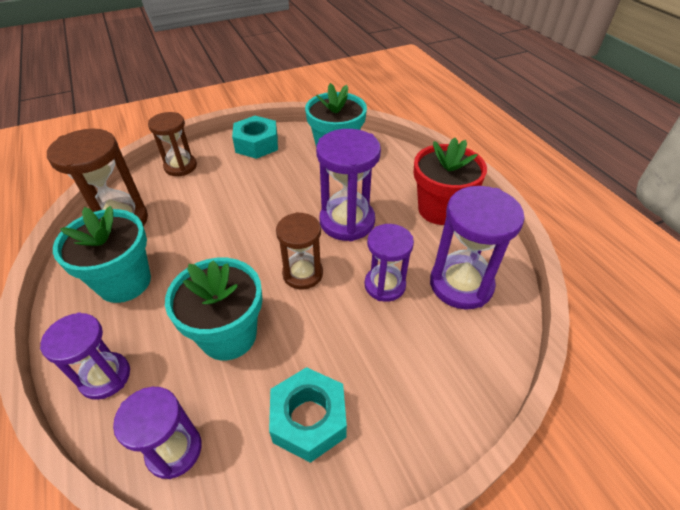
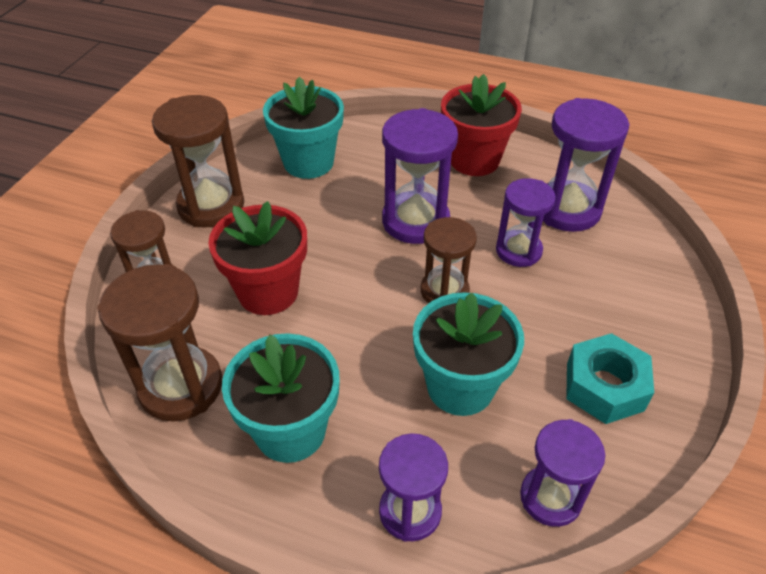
camera: 45 degrees left, 0 degrees up
(217, 205) = (268, 292): none -> red flower pot
(257, 144) = (211, 205): turquoise nut -> brown hourglass

